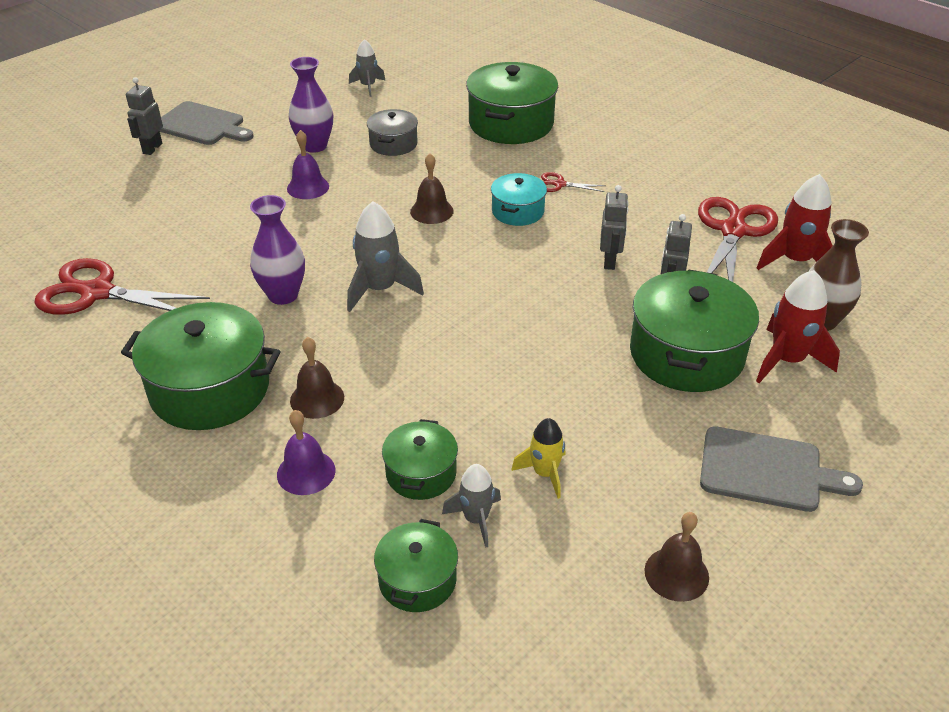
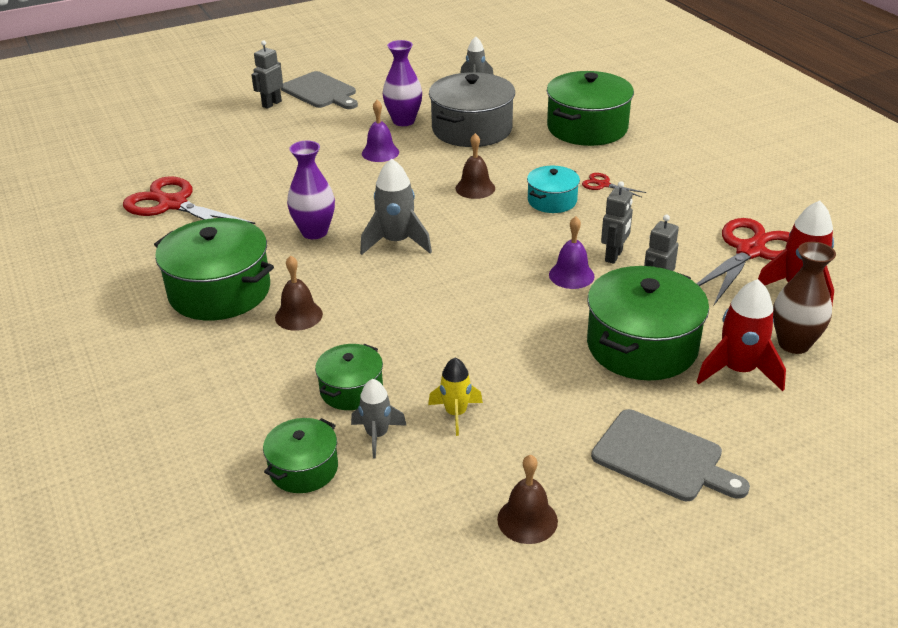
camera: 20 degrees right, 5 degrees down
(306, 472) = (260, 368): purple bell -> purple bell (571, 275)
(393, 144) = (472, 129): grey pot -> grey pot, size x1.83

